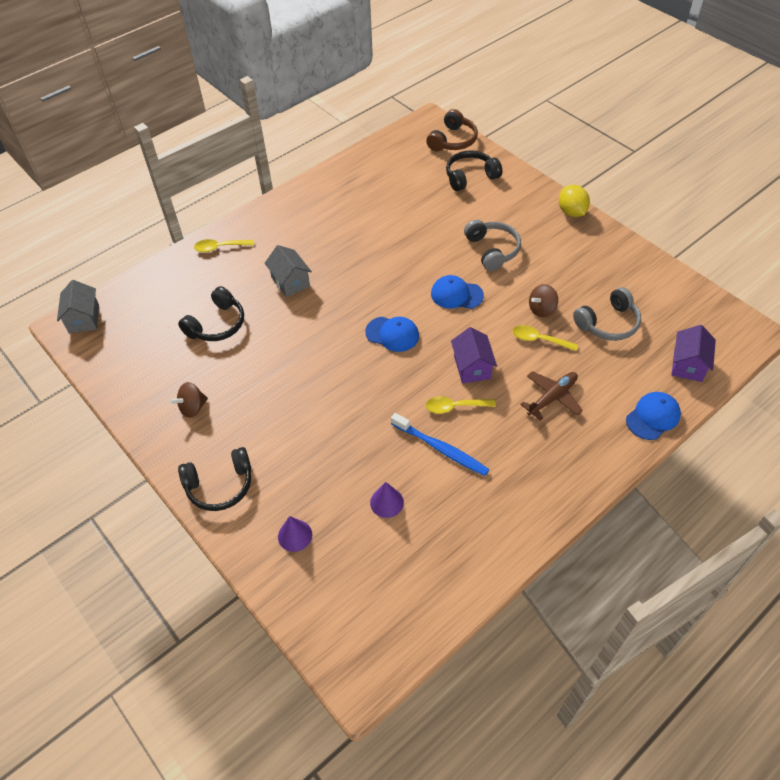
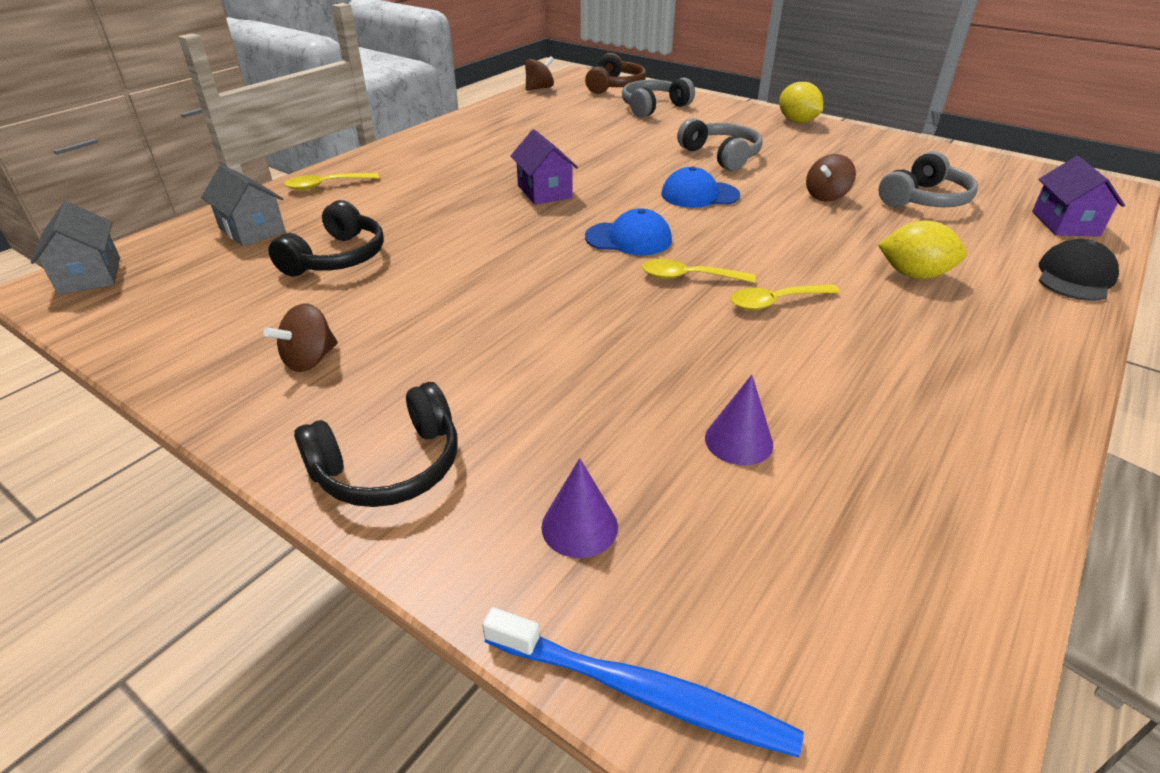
camera: 15 degrees left, 15 degrees down
(290, 282) = (446, 206): grey house -> grey house (252, 230)
(393, 137) = (539, 88): none -> brown spinning top
(440, 448) = (787, 353): blue toothbrush -> blue toothbrush (641, 691)
(470, 177) = (653, 107): black headphones -> grey headphones
(472, 367) = (771, 258): purple house -> purple house (544, 191)
(539, 340) = (846, 222): yellow spoon -> yellow spoon (688, 277)
(552, 397) = (914, 275): brown plane -> yellow lemon
(653, 417) = (1075, 277): blue cap -> black cap

